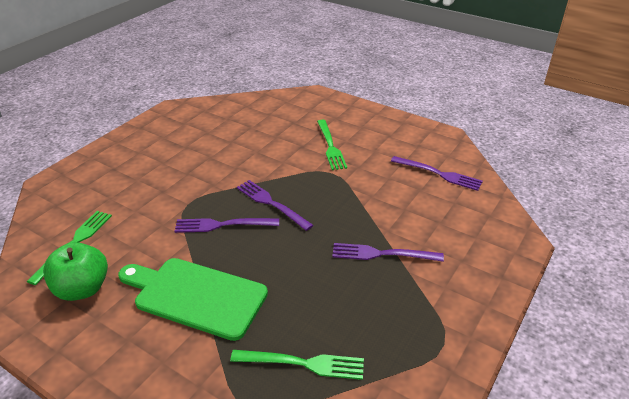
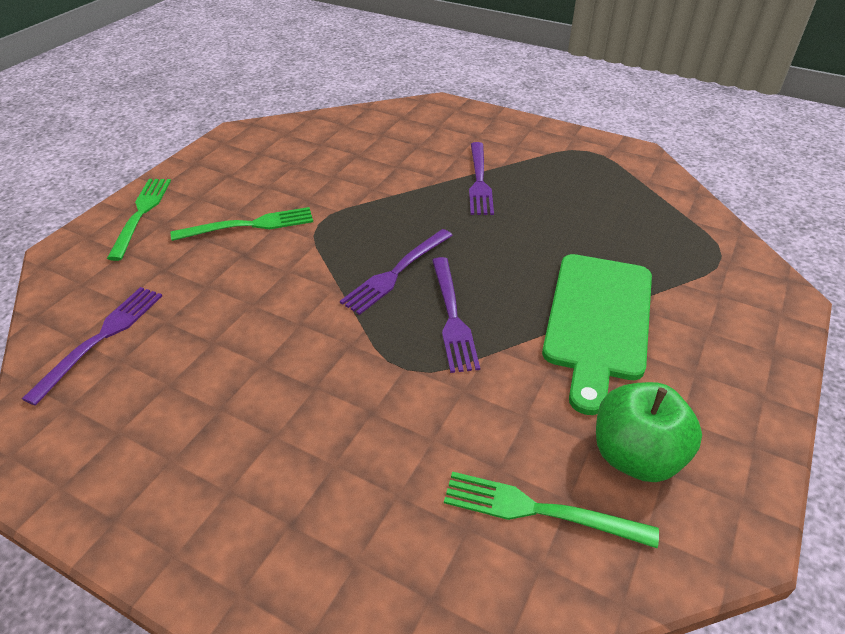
camera: 95 degrees left, 5 degrees up
(304, 363) = (651, 226): green fork -> green fork (141, 213)
(439, 174) = (326, 141): purple fork -> purple fork (102, 337)

